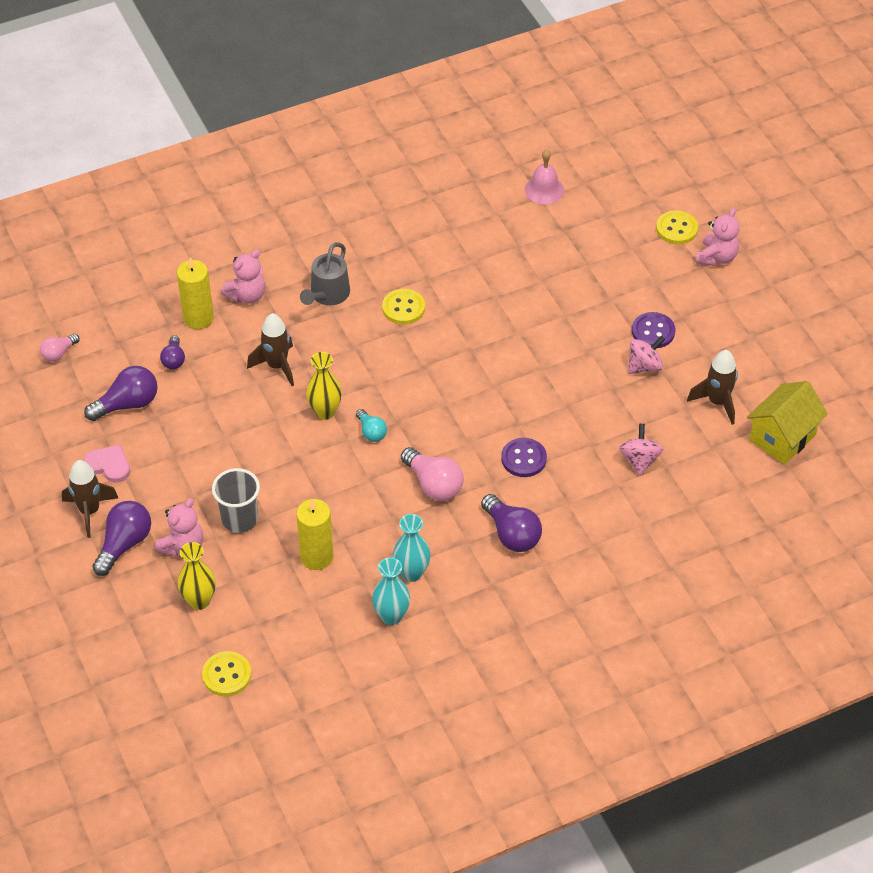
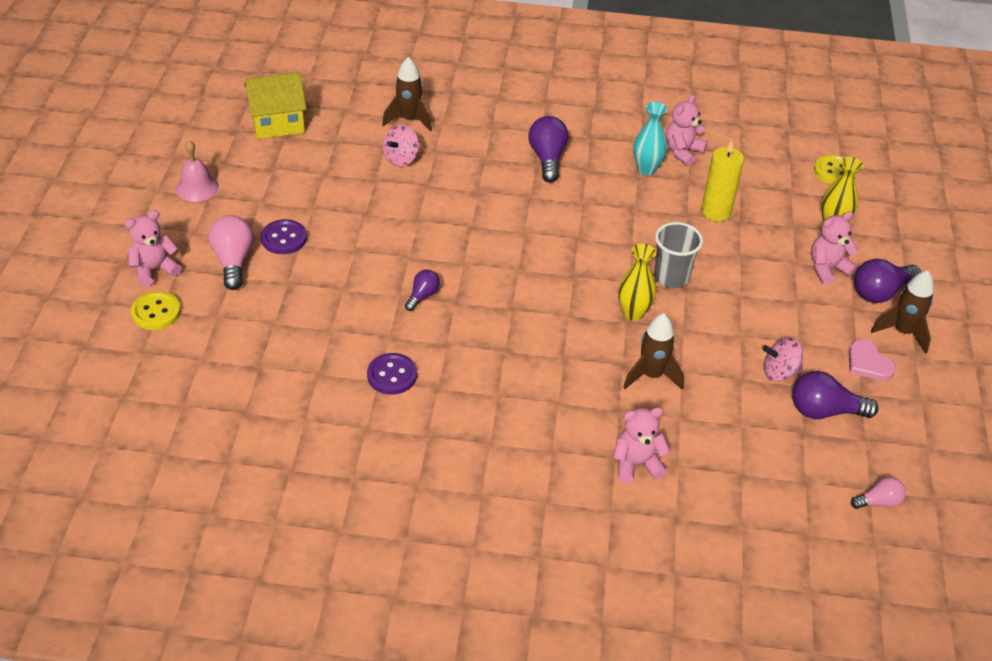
camera: 150 degrees left, 5 degrees down
(174, 359) = (754, 433): purple light bulb -> purple light bulb (422, 296)
(198, 318) = (704, 465): yellow candle -> none
(239, 519) = (766, 265): grey cup -> grey cup (671, 277)
(327, 295) = (552, 421): grey watering can -> none
(371, 432) = (603, 278): turquoise light bulb -> none
(391, 616) = (682, 152): turquoise vase -> pink teddy bear
(403, 308) = (486, 369): yellow button -> none
(433, 484) = (581, 216): pink light bulb -> pink light bulb (233, 261)
(523, 459) = (491, 200): purple button -> purple button (392, 375)
(544, 190) = (231, 419): pink bell -> pink bell (197, 187)
(644, 366) = (322, 217): pink spinning top -> pink spinning top (779, 372)
(717, 402) = (296, 166): brown rocket -> brown rocket (409, 119)

